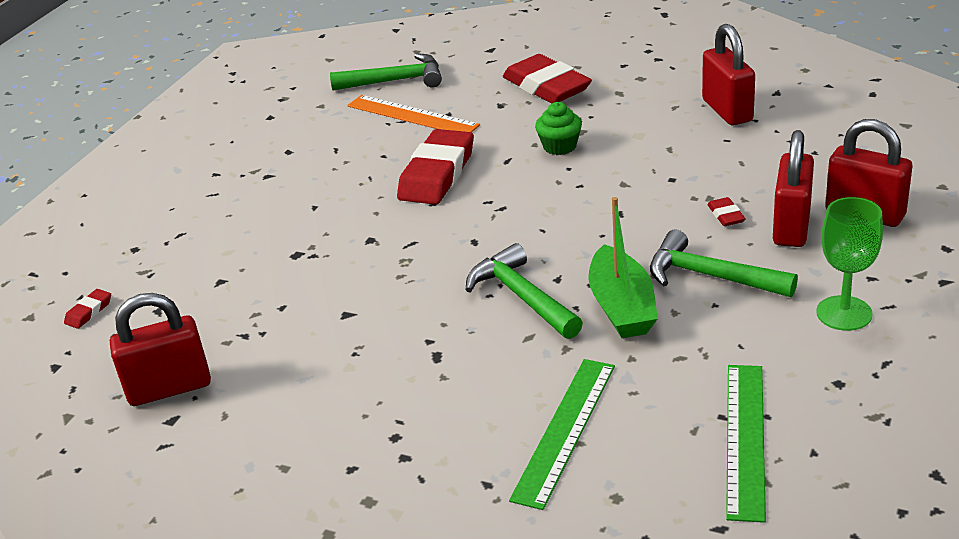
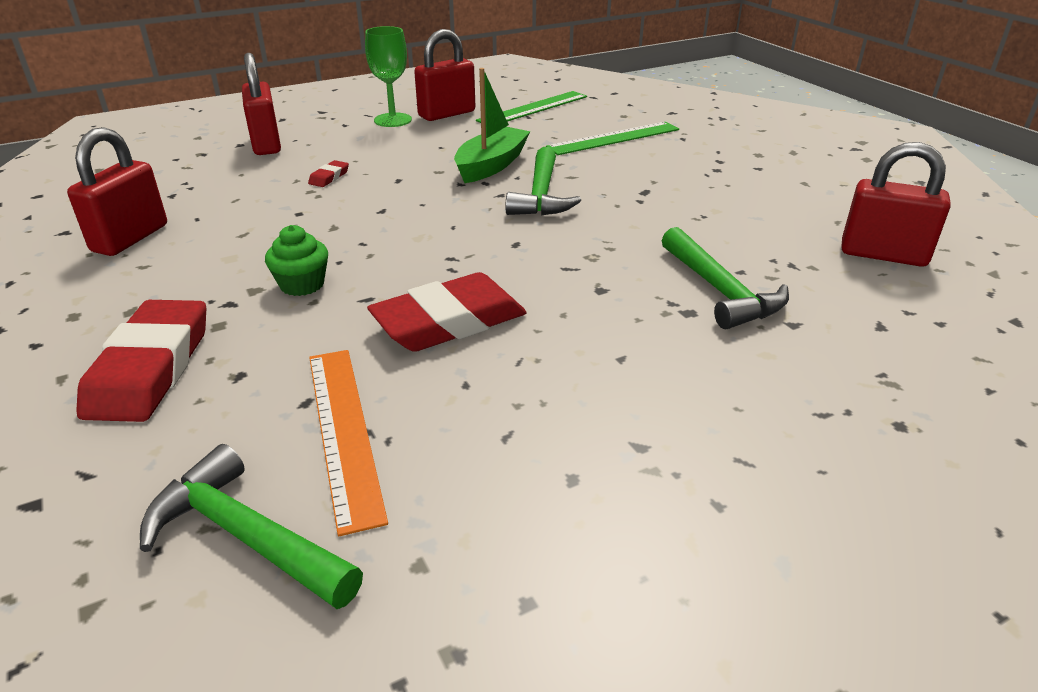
camera: 145 degrees left, 0 degrees up
(89, 312) = (975, 363): red eraser -> none
(710, 276) = (413, 157): green hammer -> green hammer (720, 291)
(791, 227) = (315, 156): red padlock -> red padlock (447, 114)

